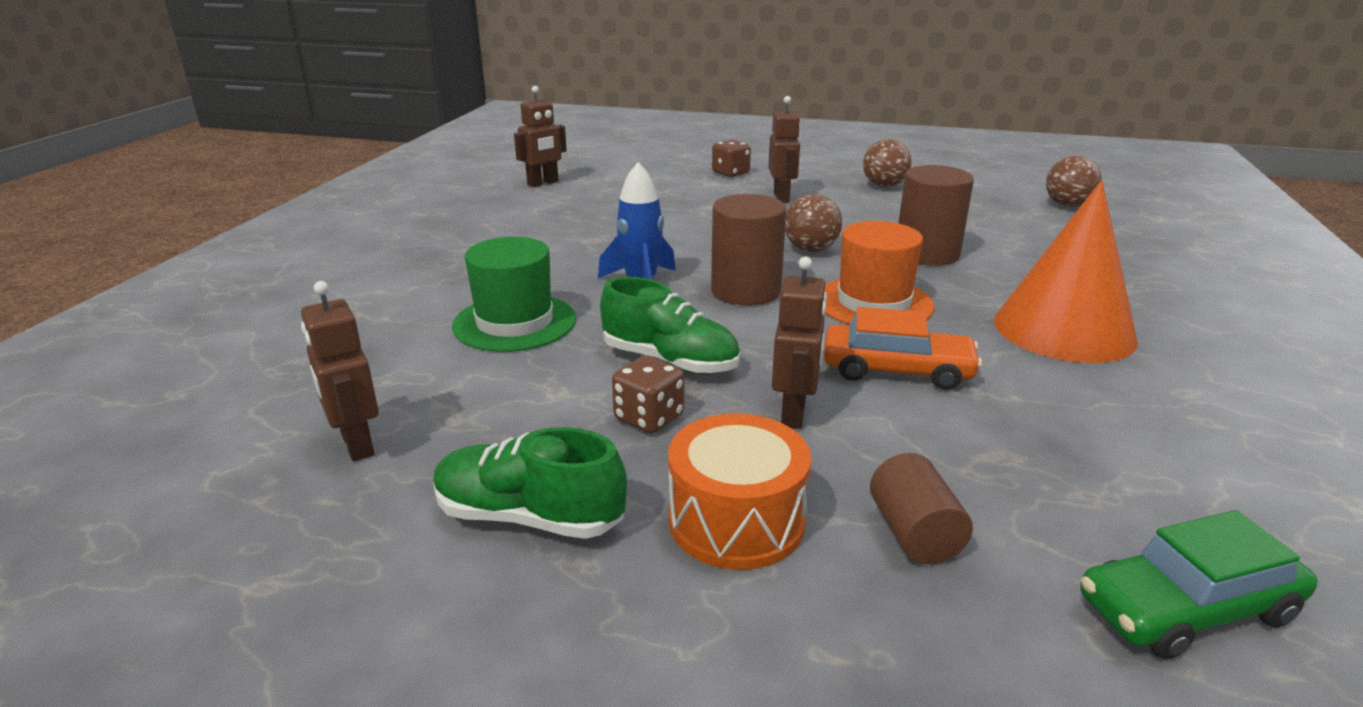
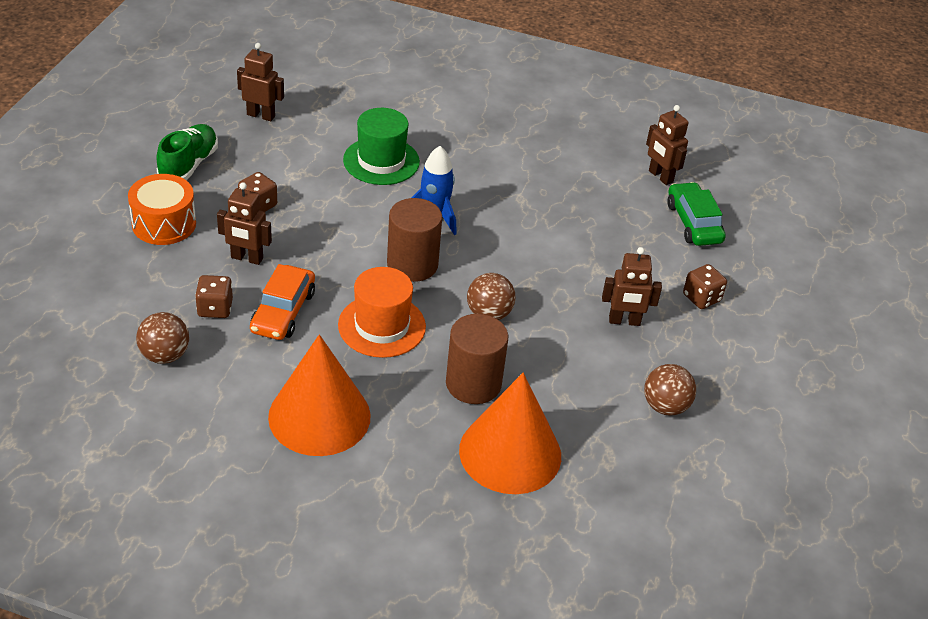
camera: 90 degrees right, 15 degrees up
(356, 445) = (261, 115): brown robot -> brown robot turned 45 degrees clockwise
(670, 361) = (318, 219): green shoe -> none
(914, 534) = (134, 277): brown cylinder -> none
(932, 429) = (215, 308): none -> brown dice
(1005, 237) = (510, 453): none -> orange cone
(1067, 205) = (602, 543): brown ball -> brown ball (165, 355)
(1186, 608) = (56, 347): green car -> green car (693, 223)

